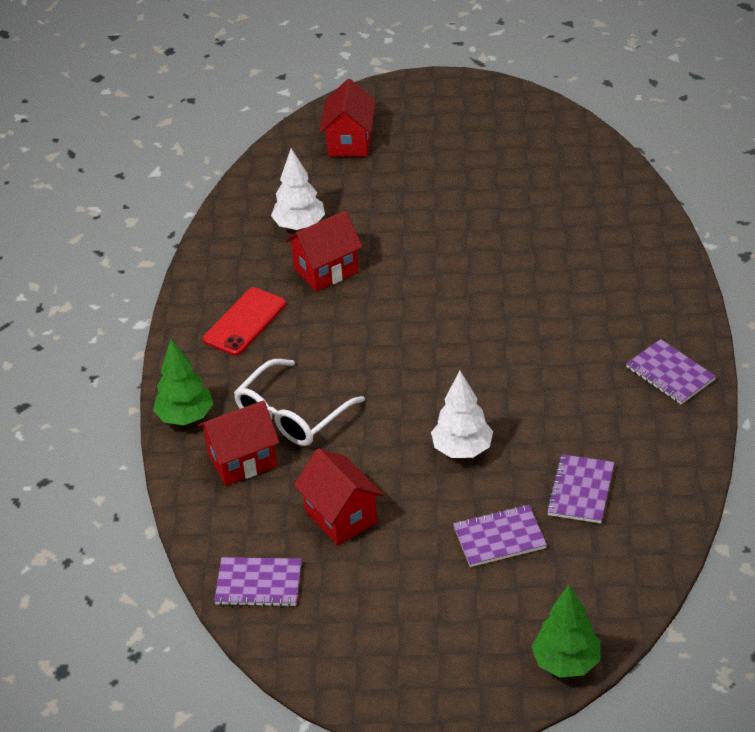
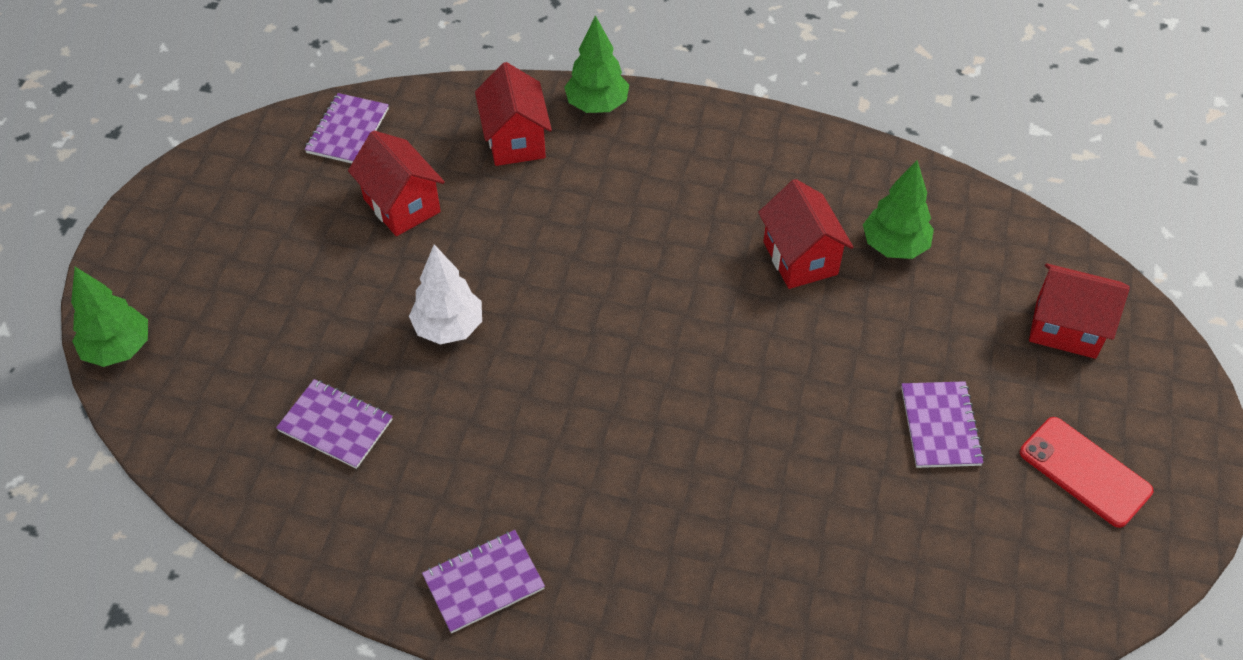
camera: 100 degrees right, 10 degrees up
(245, 322) = (730, 171): red phone -> red phone (1085, 472)
(293, 414) = (566, 190): white glasses -> none
(299, 225) = (894, 246): white tree -> green tree
(341, 516) = (402, 205): red house -> red house turned 75 degrees clockwise
(499, 538) = (306, 332): purple notebook -> purple notebook (940, 426)

